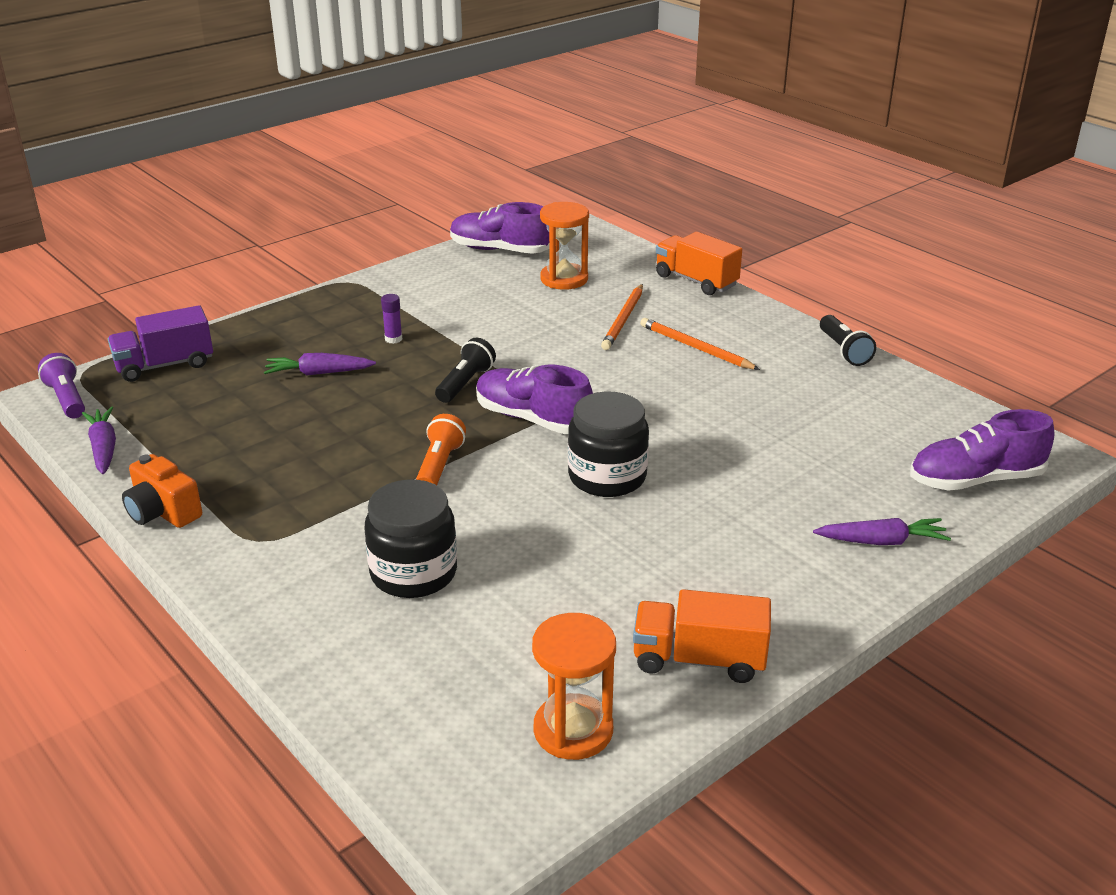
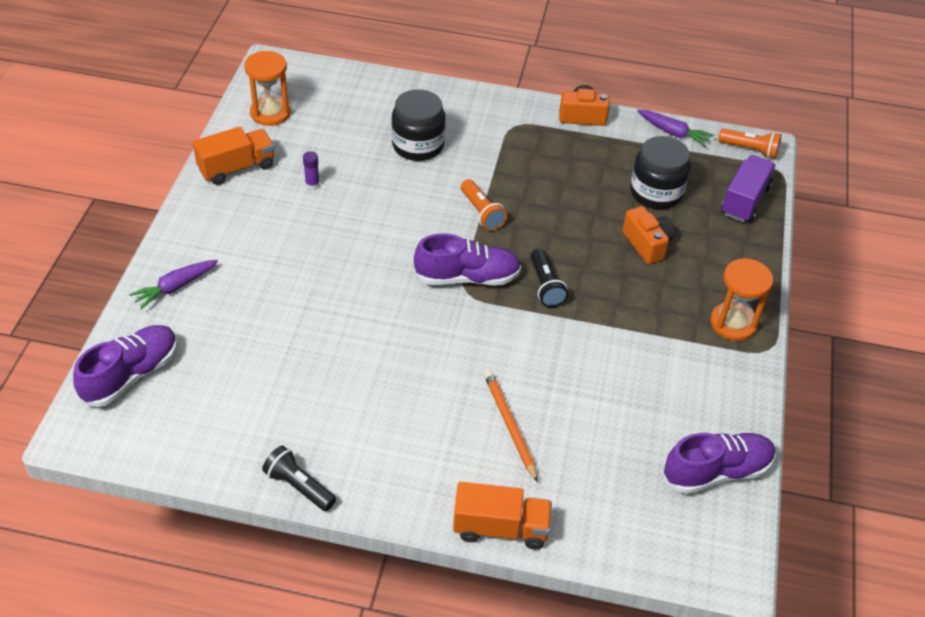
camera: 140 degrees right, 15 degrees up
(67, 399) = (750, 150): purple flashlight -> orange flashlight
(319, 373) = (647, 244): purple carrot -> orange camera
(393, 339) = (646, 303): purple glue stick -> purple glue stick (312, 184)
(564, 279) = (614, 458): orange hourglass -> orange hourglass (733, 323)
(607, 477) = (376, 254): black jar -> black jar (656, 192)
(695, 348) = (422, 419): orange pencil -> none

